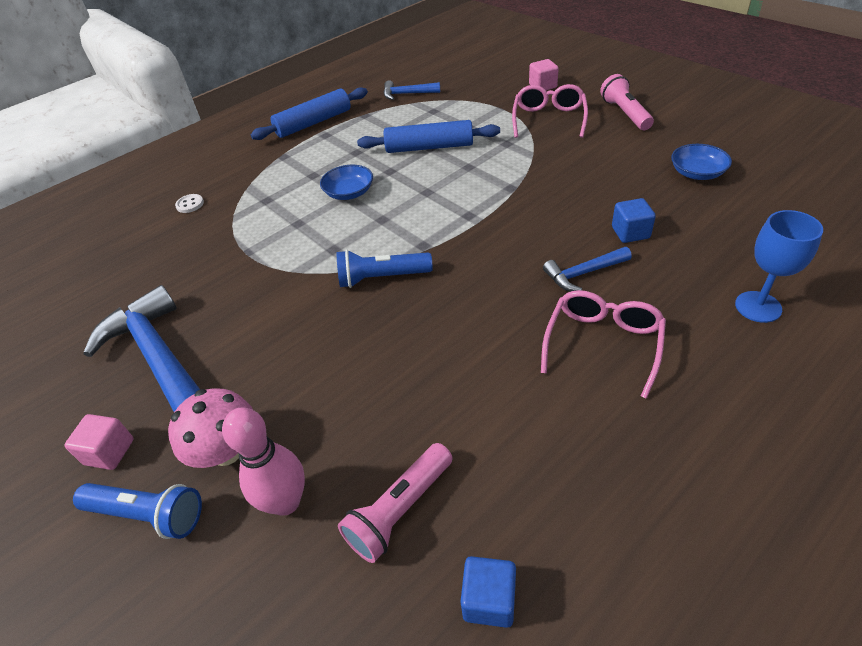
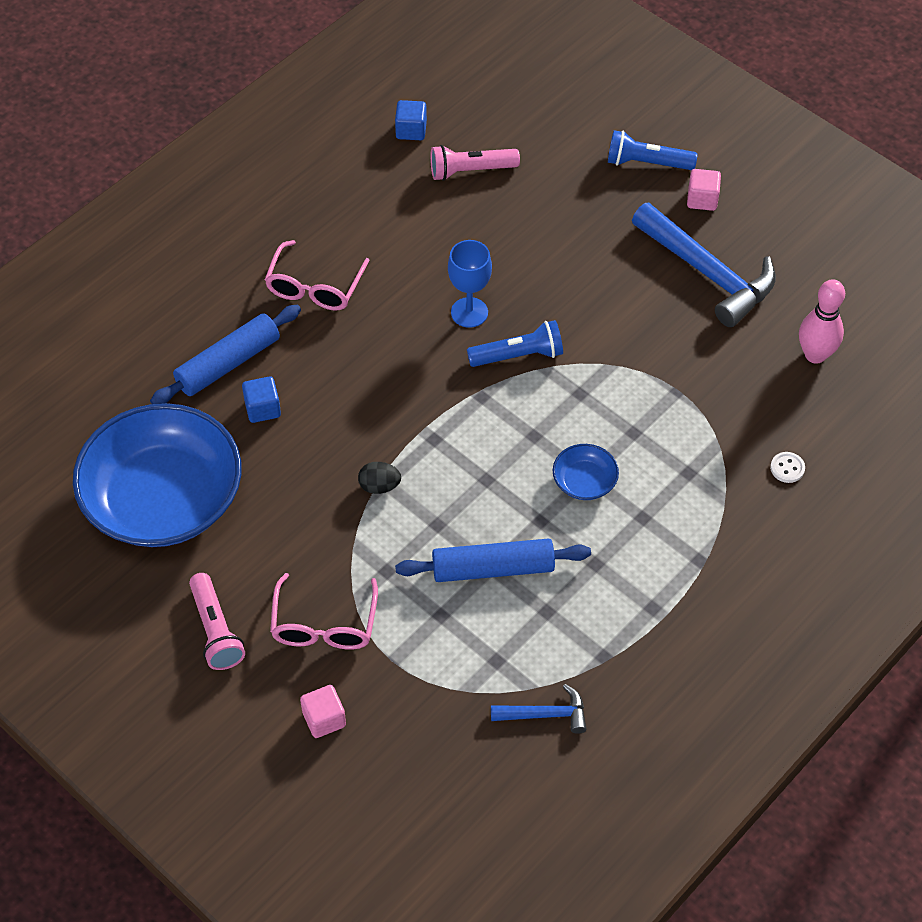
camera: 170 degrees right, 10 degrees up
(227, 450) = (608, 202): pink mushroom -> none
(286, 502) = (551, 173): pink bowling pin -> pink bowling pin (815, 355)
(313, 123) = (681, 641): blue rolling pin -> blue rolling pin (228, 364)
(400, 510) = (471, 171): pink flashlight -> pink flashlight turned 135 degrees counterclockwise
(515, 185) = (379, 486): none -> black egg
(583, 273) = (319, 358): blue hammer -> none
(697, 173) = (163, 499): blue bowl -> blue bowl, size x2.49
(758, 307) = (175, 321): blue goblet -> blue goblet (469, 312)

